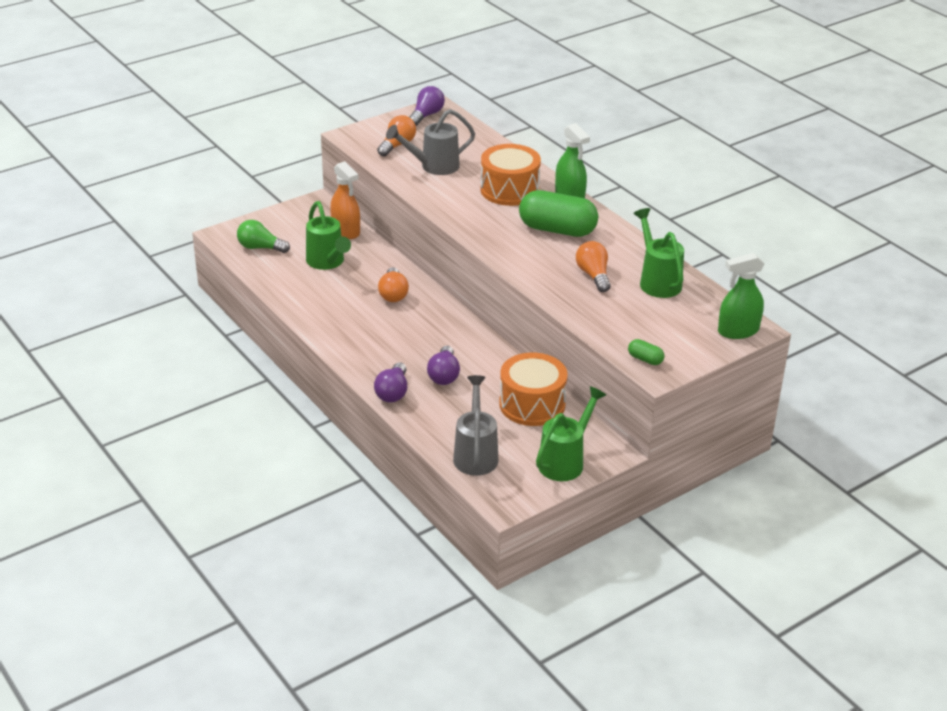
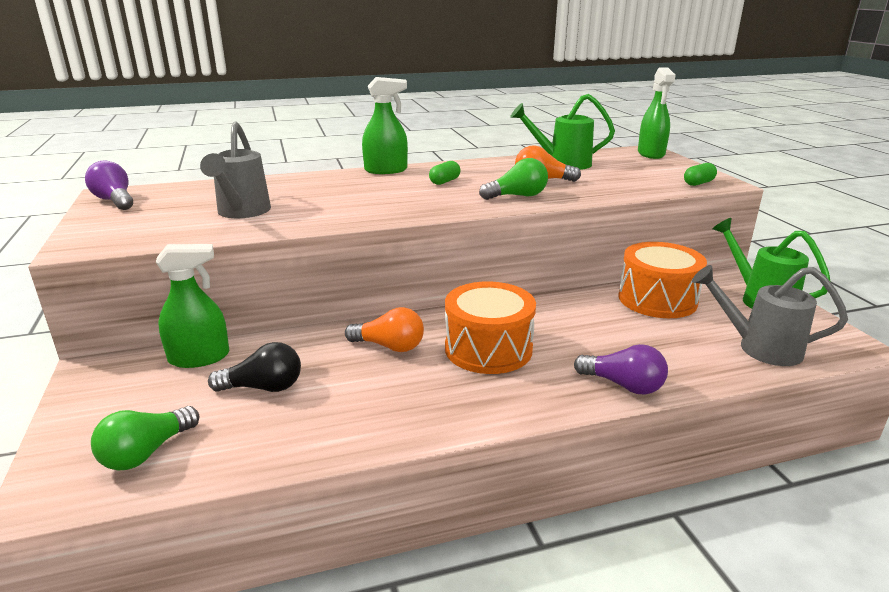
camera: 70 degrees left, 10 degrees down
(327, 262) = (263, 387): green watering can -> black light bulb
(346, 231) = (199, 358): orange spray bottle -> green spray bottle
(397, 145) = (157, 223): orange light bulb -> none
(444, 375) = (590, 341): purple light bulb -> none
(509, 190) = (343, 188): orange drum -> orange drum (488, 349)
(542, 268) = (517, 196): none -> green light bulb
(557, 230) = (444, 182): green capsule -> green capsule, size x0.43

